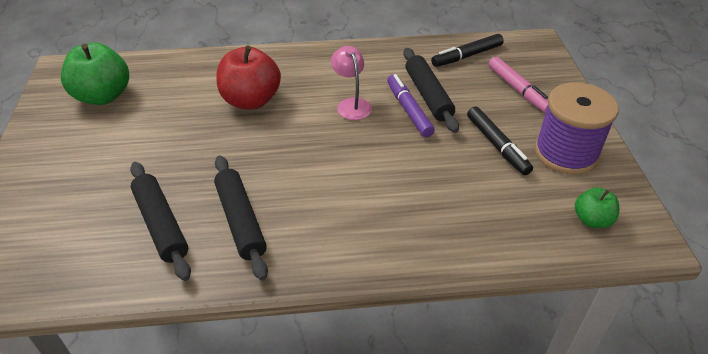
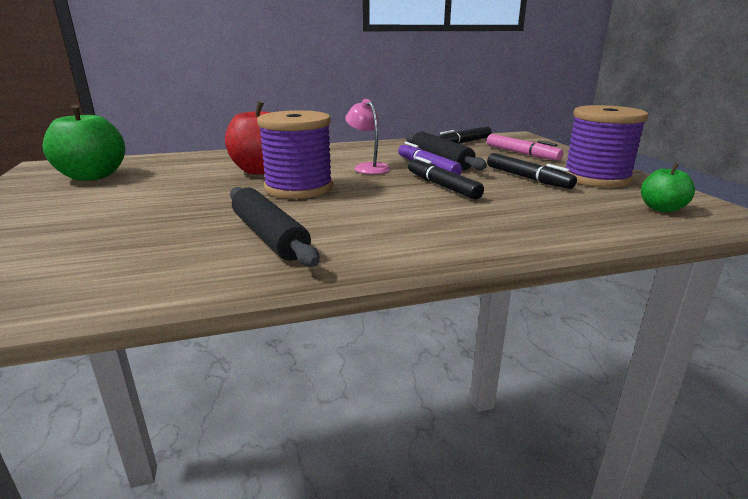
camera: 10 degrees left, 20 degrees down
(161, 225) = (163, 246): black rolling pin -> none
(278, 140) = (299, 188): none -> purple spool
(409, 152) = (442, 186): none -> black marker

